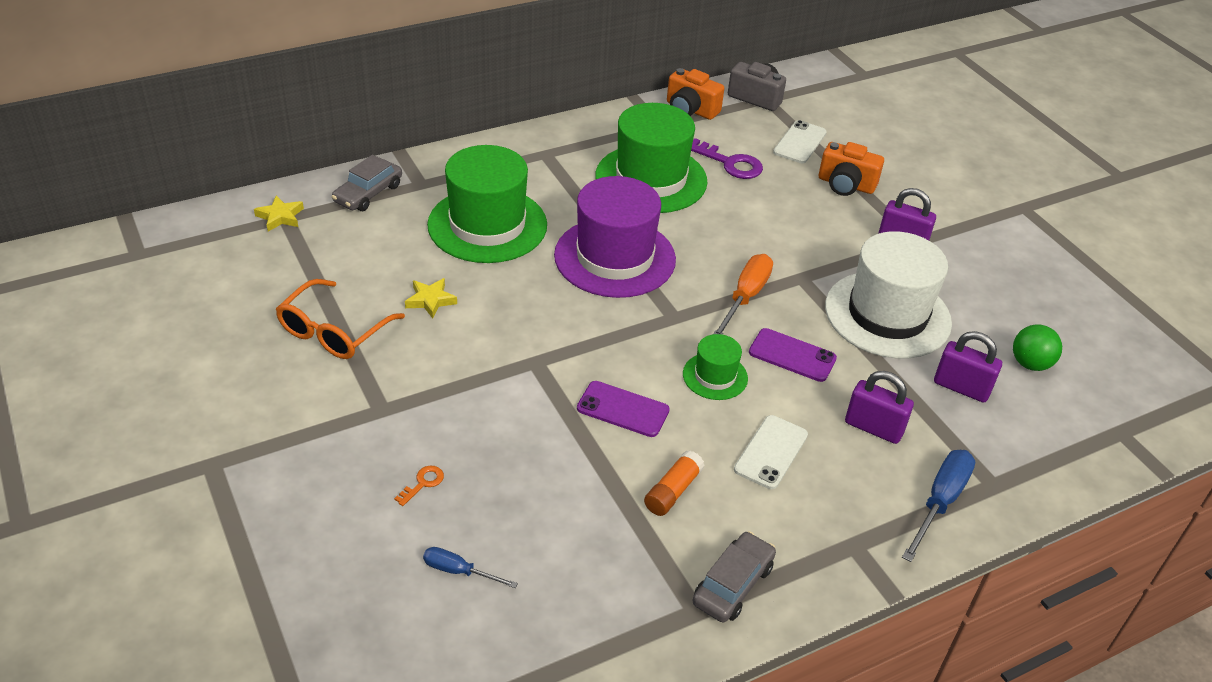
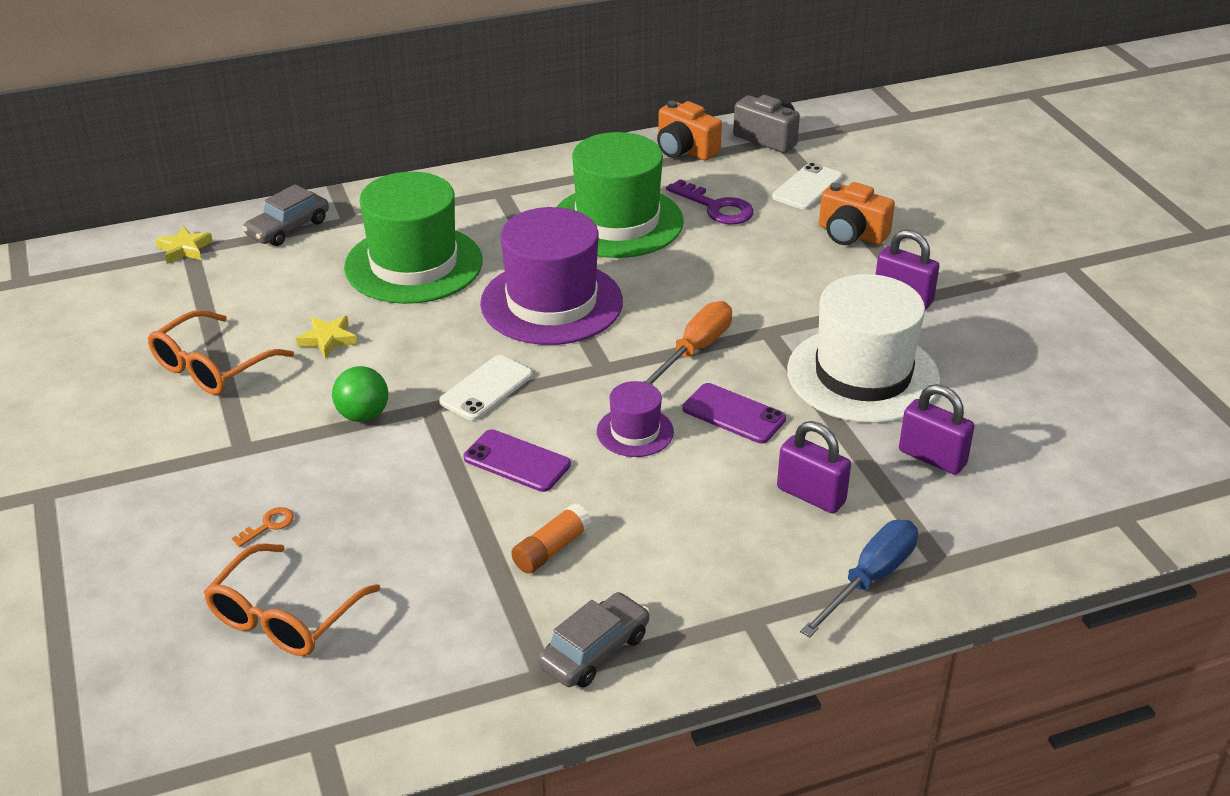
camera: 10 degrees right, 5 degrees down
(459, 571) = (284, 617): blue screwdriver -> orange glasses
(715, 376) = (635, 432): green hat -> purple hat
(771, 452) = (679, 515): white phone -> white phone (486, 388)
(1030, 364) = (1027, 436): green ball -> green ball (363, 415)

